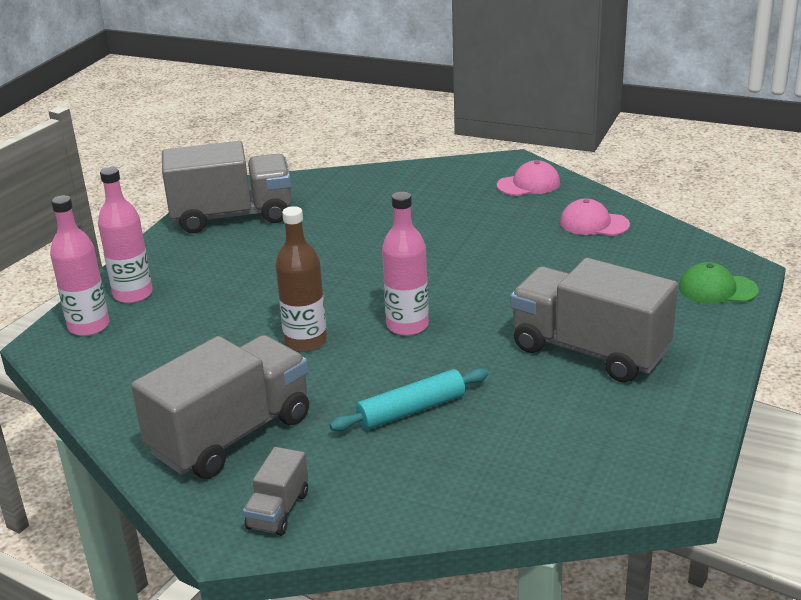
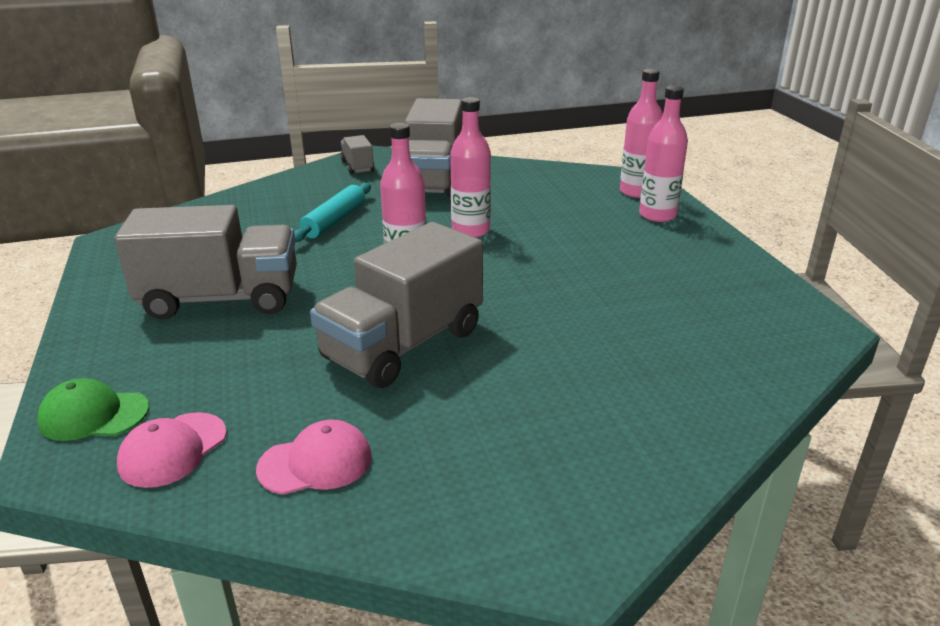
camera: 140 degrees right, 0 degrees up
(232, 216) = (741, 299): grey truck -> grey truck (403, 345)
(305, 341) = (470, 231): brown bottle -> pink bottle
(529, 184) = (484, 509): pink cap -> pink cap (173, 450)
(717, 289) = (94, 415): green cap -> green cap turned 150 degrees counterclockwise

